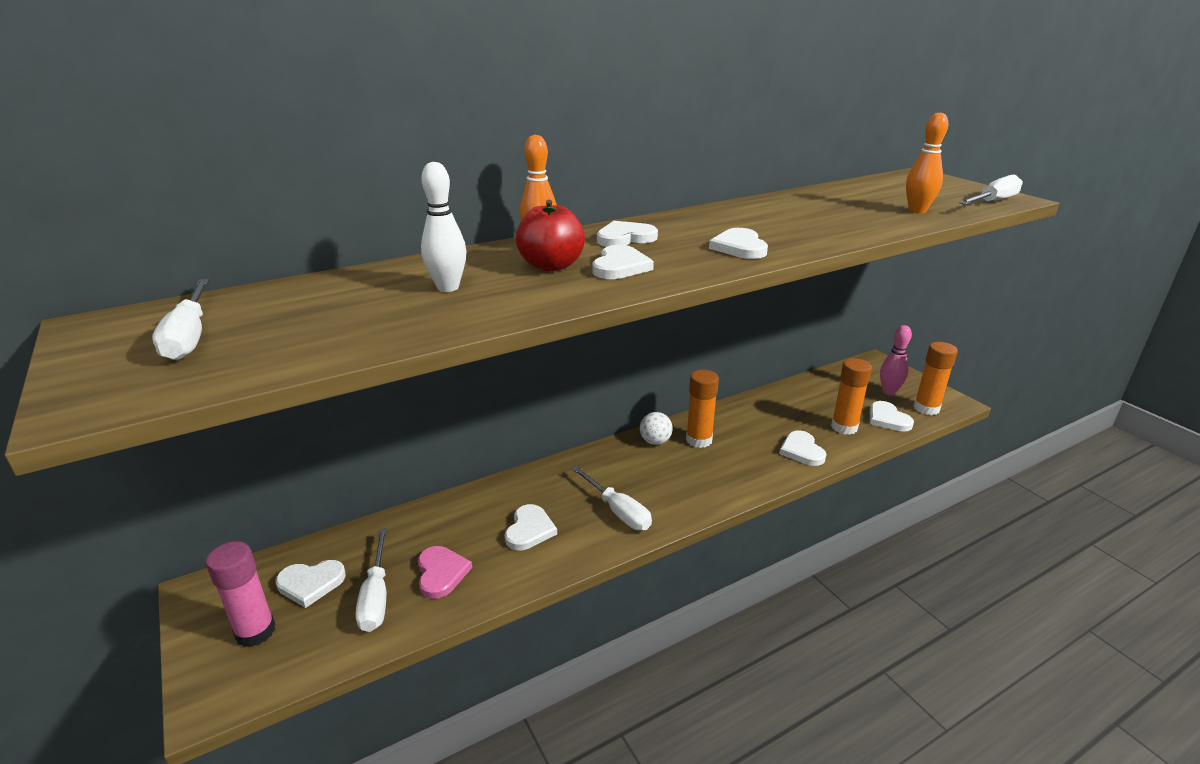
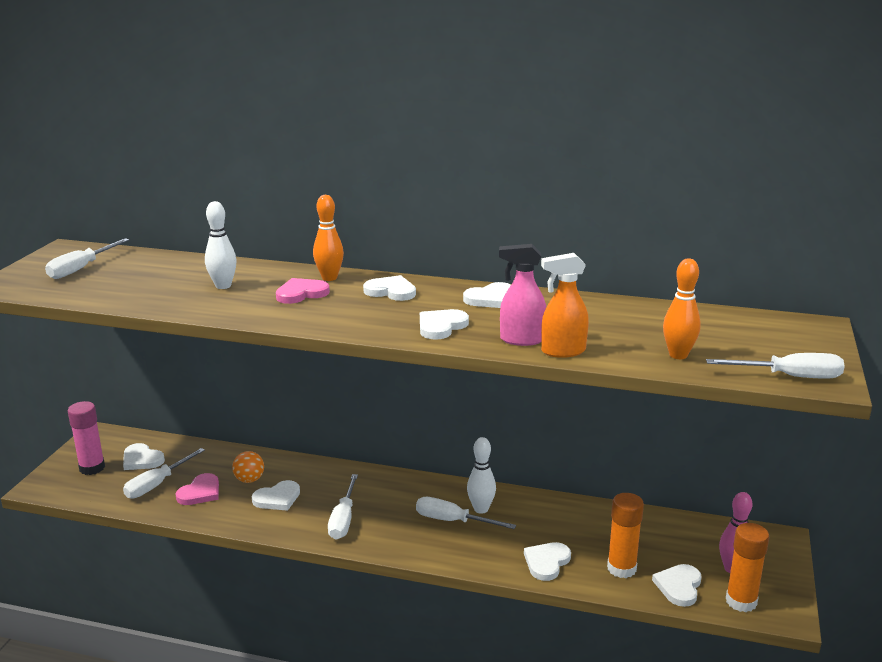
camera: 45 degrees right, 5 degrees down
(472, 530) = (249, 480): none -> orange ball
(551, 266) = (301, 293): red apple -> pink heart
(620, 266) = (334, 309): white heart -> white heart (491, 299)
(655, 441) = (447, 492): white ball -> none
(696, 460) = (452, 521): none -> white screwdriver
(699, 440) = (481, 509): orange glue stick -> white bowling pin
(815, 235) = (521, 340): none -> pink spray bottle
(859, 232) = (562, 351): none -> orange spray bottle

